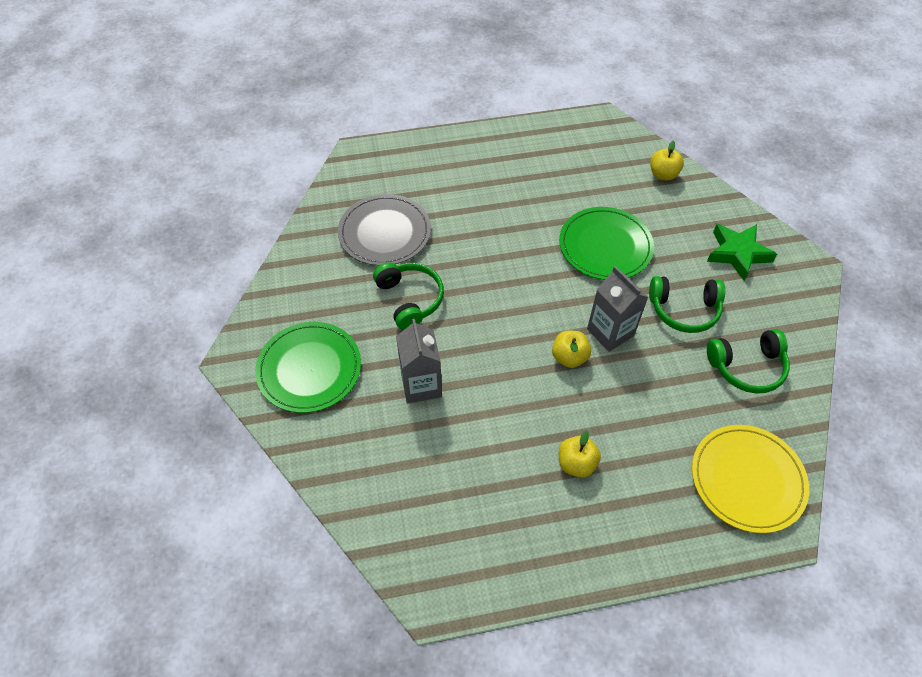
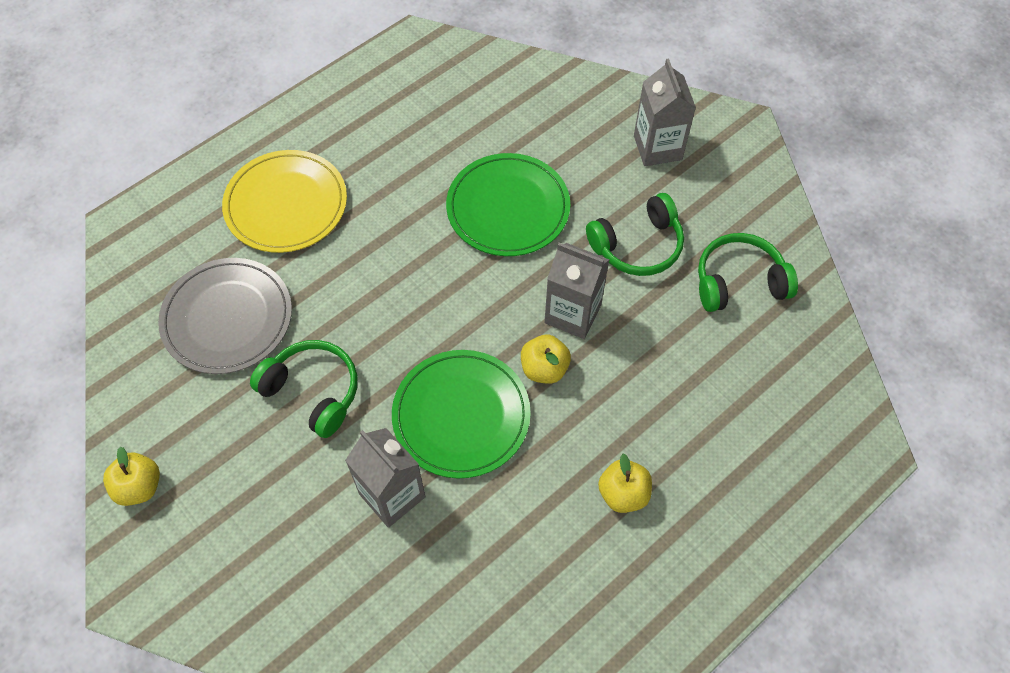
camera: 30 degrees left, 5 degrees up
(309, 369) = (239, 550): green plate -> green plate (461, 415)
(663, 174) = (524, 84): yellow apple -> yellow apple (139, 487)
(737, 253) = (657, 148): green star -> grey carton
(747, 367) = (739, 281): green headphones -> green headphones turned 150 degrees counterclockwise
(747, 479) = (806, 412): yellow plate -> yellow plate (286, 204)

